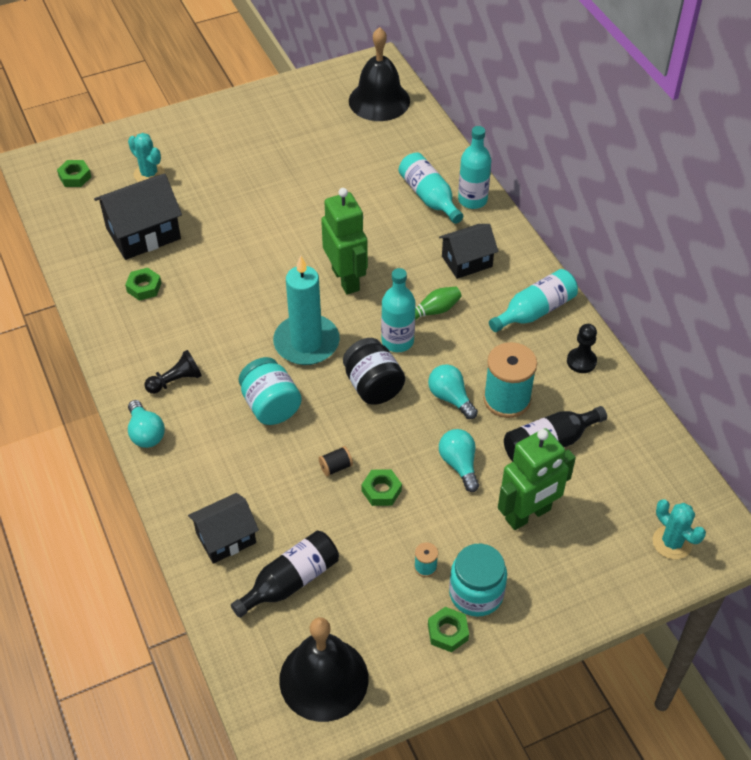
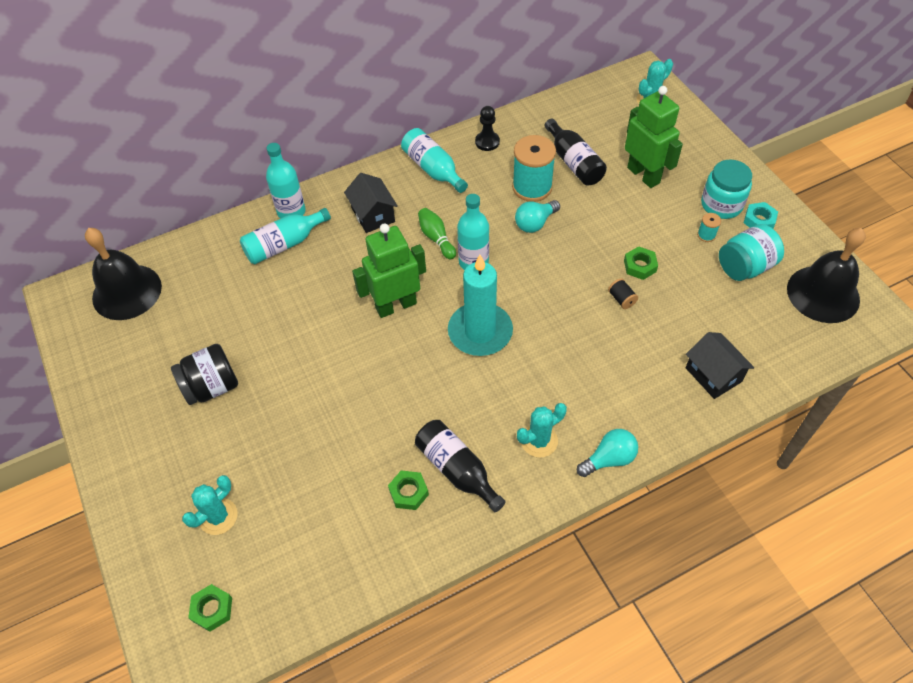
camera: 90 degrees left, 5 degrees up
(143, 233) = (322, 507): black house -> none
(176, 381) = (539, 441): black pawn -> turquoise cactus
(271, 406) = (560, 354): turquoise jar -> turquoise jar (745, 267)
(291, 581) = (743, 322): black bottle -> black bottle (457, 469)
(373, 386) = (528, 277): black jar -> black jar (211, 387)
(448, 632) = (759, 220): green nut -> turquoise nut
(459, 464) = (604, 216): turquoise light bulb -> none

